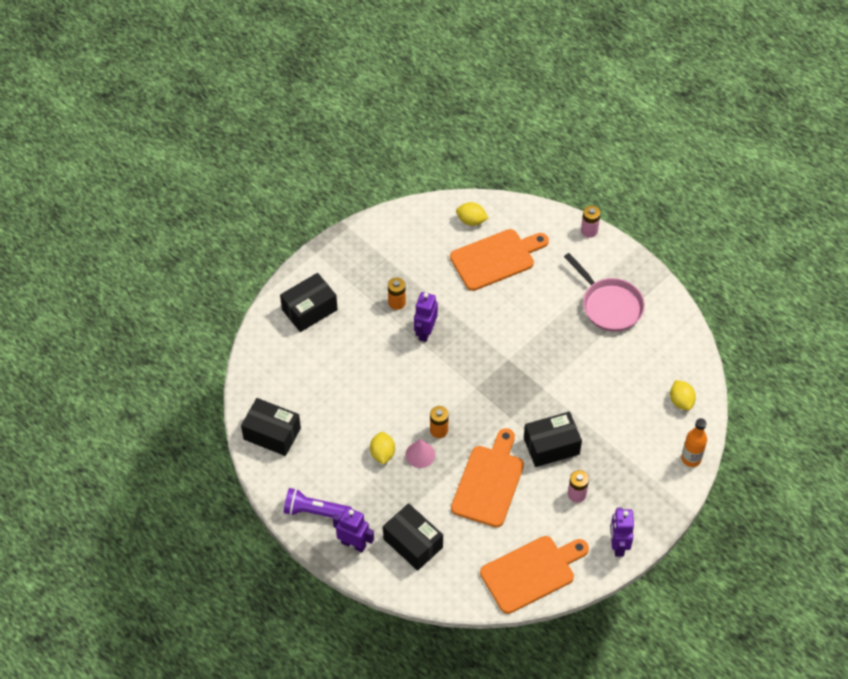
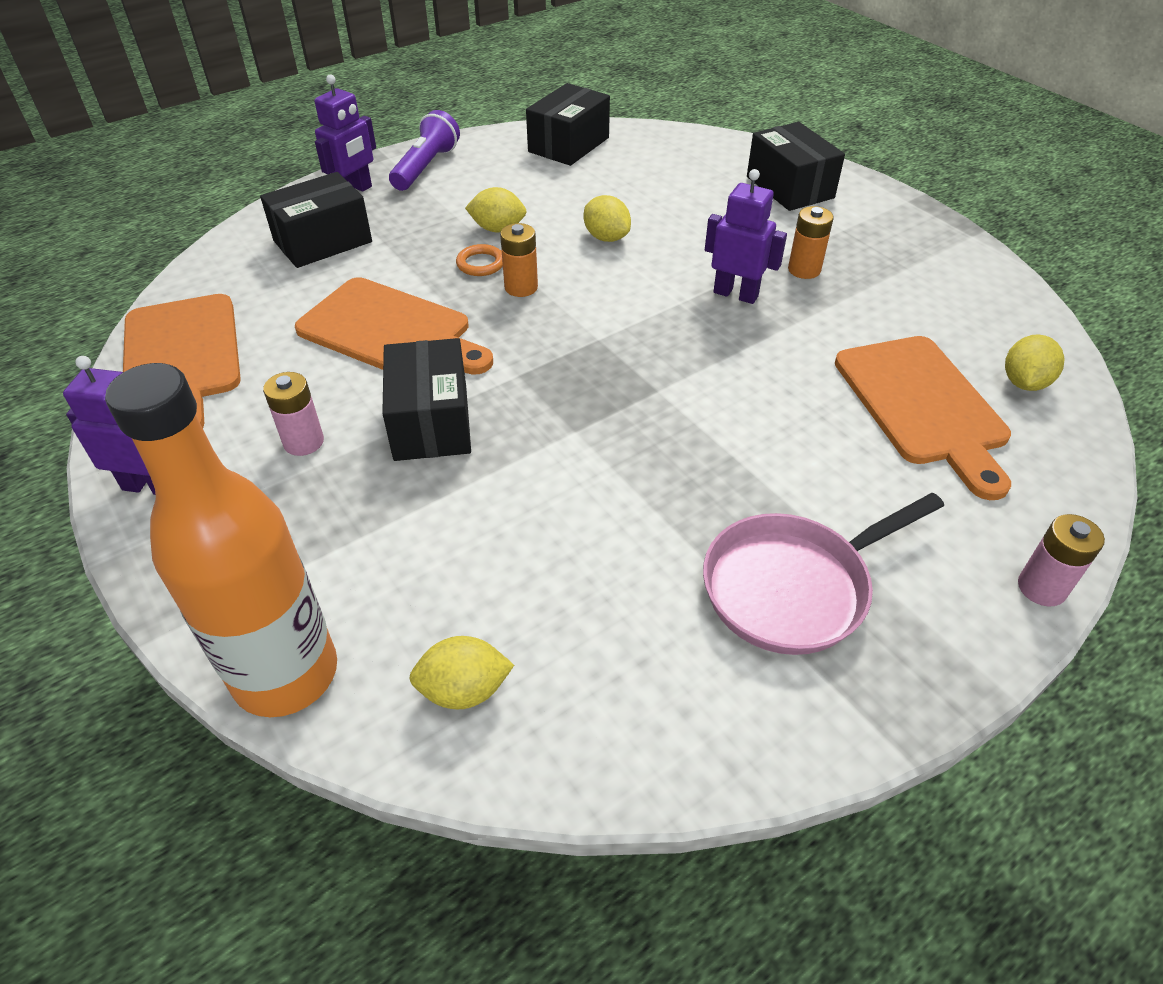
camera: 100 degrees right, 10 degrees down
(382, 397) = (606, 237): none -> yellow lemon
(420, 454) = (481, 264): pink cone -> orange ring
(691, 458) = (286, 674): orange bottle -> orange bottle, size x1.89

